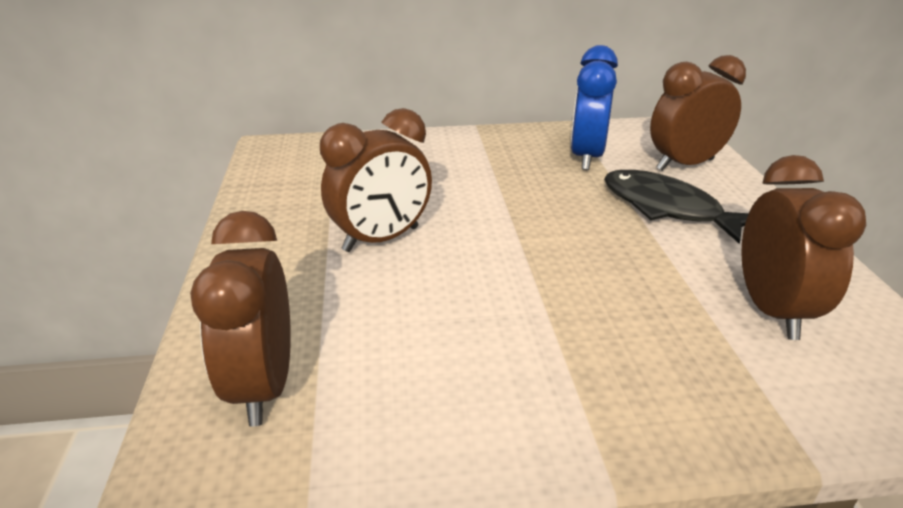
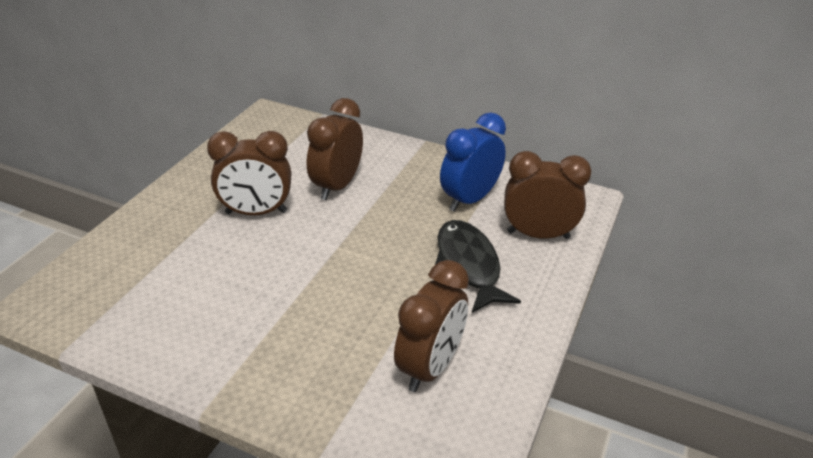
camera: 30 degrees right, 5 degrees up
(263, 386) = (107, 277): brown clock -> brown clock (336, 186)

